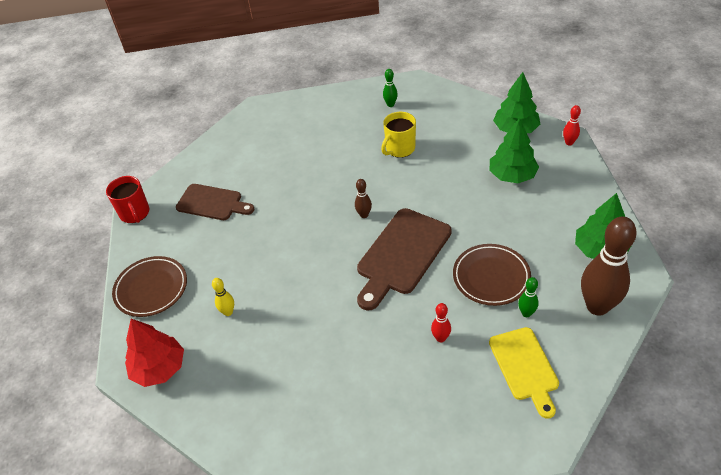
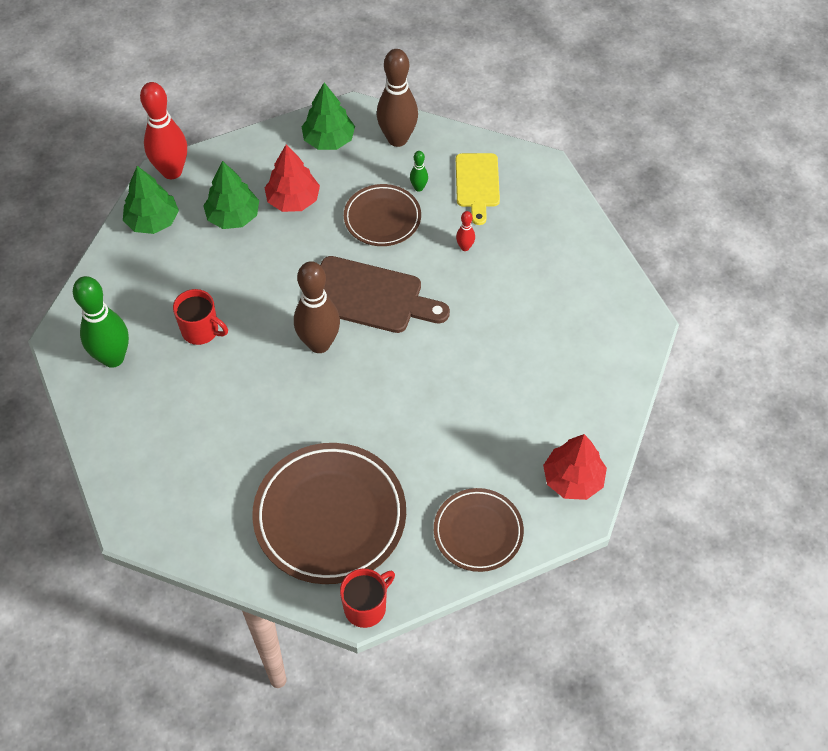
camera: 110 degrees left, 10 degrees up
(212, 203) = (330, 516): brown cutting board -> brown plate
(228, 312) = (487, 438): yellow bowling pin -> none
(364, 215) = (319, 344): brown bowling pin -> brown bowling pin, size x2.27
(390, 104) = (113, 358): green bowling pin -> green bowling pin, size x2.27
(399, 149) = (201, 331): yellow mug -> red mug
(524, 367) = (477, 184): yellow cutting board -> yellow cutting board turned 120 degrees clockwise
(525, 215) = (293, 200): none -> red tree
(569, 142) = (172, 171): red bowling pin -> red bowling pin, size x2.27

